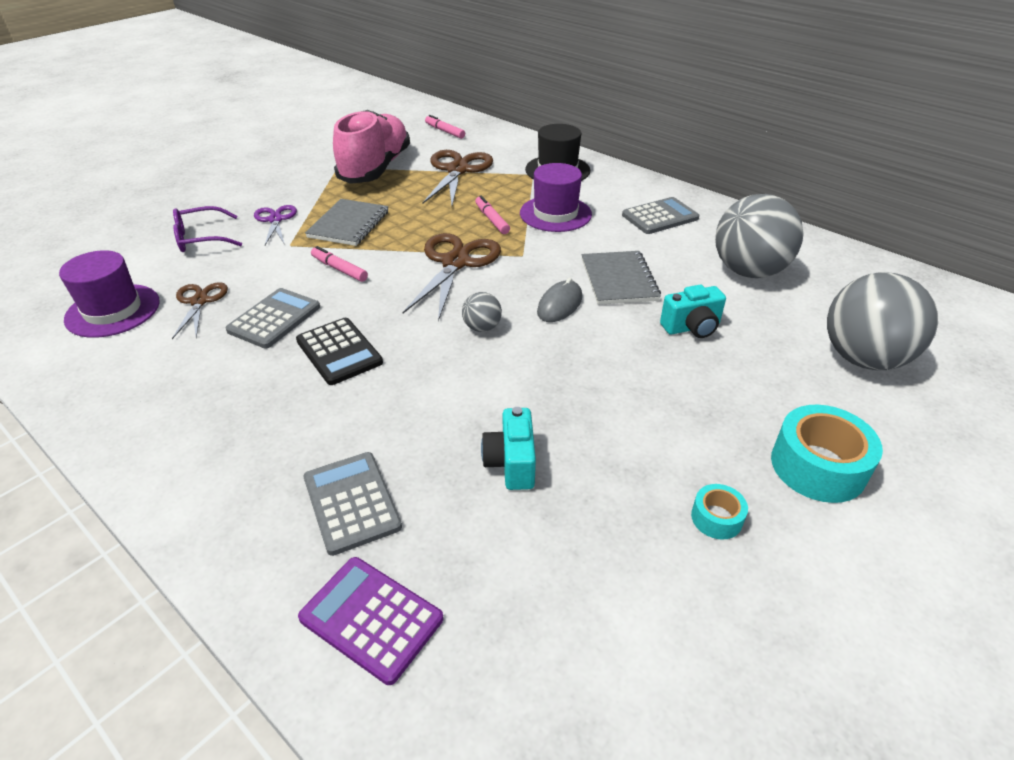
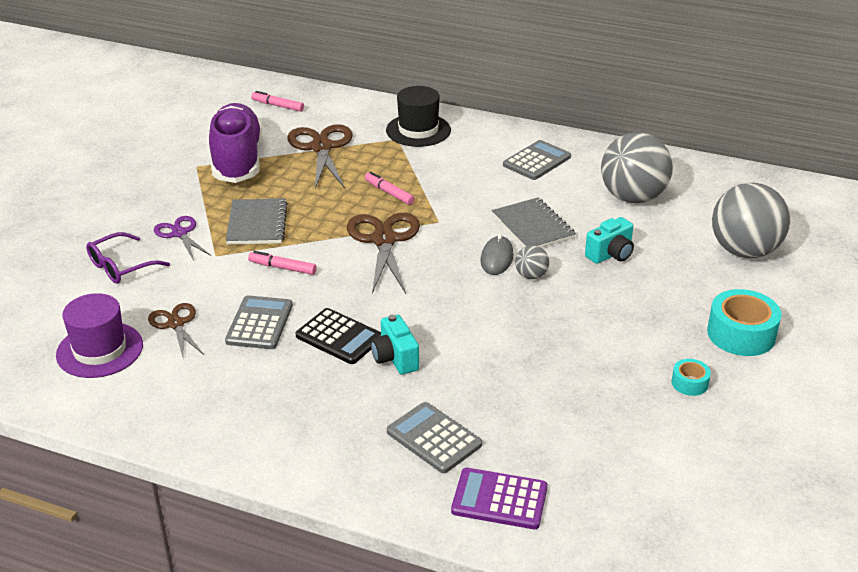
camera: 20 degrees left, 5 degrees down
(375, 168) = (237, 160): pink shoe -> purple shoe
(482, 327) = (445, 291): grey ball -> grey ball (531, 275)
(511, 463) = (532, 384): turquoise camera -> turquoise camera (395, 358)
(555, 214) = (443, 176): purple hat -> none

